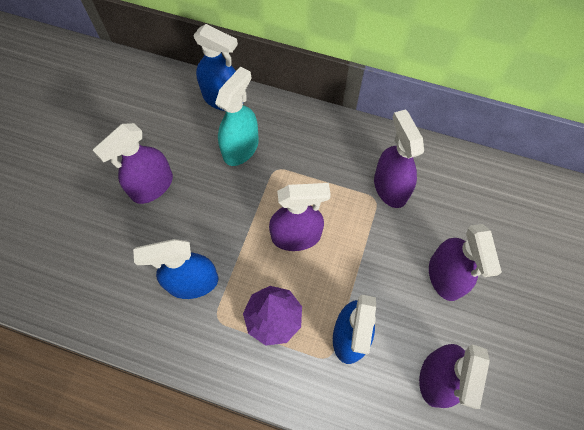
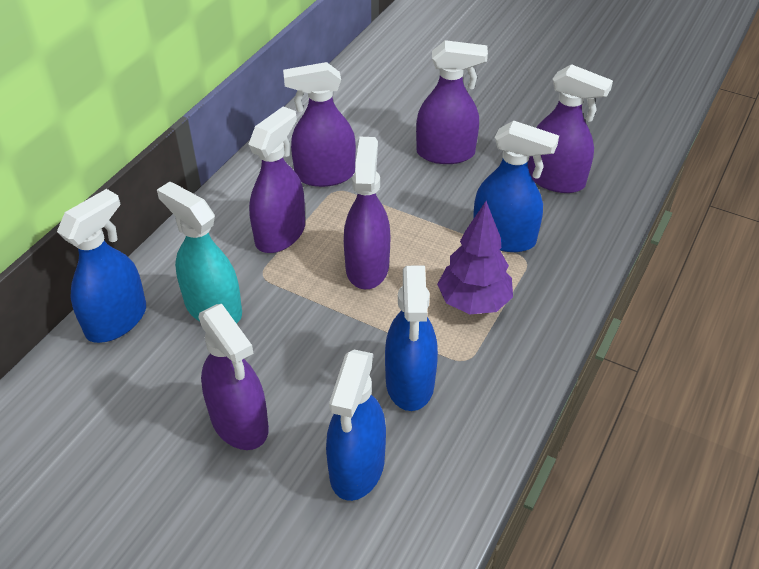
camera: 80 degrees left, 20 degrees down
(123, 260) = (357, 467): none -> blue spray bottle
(318, 171) = (280, 234): none -> purple spray bottle

